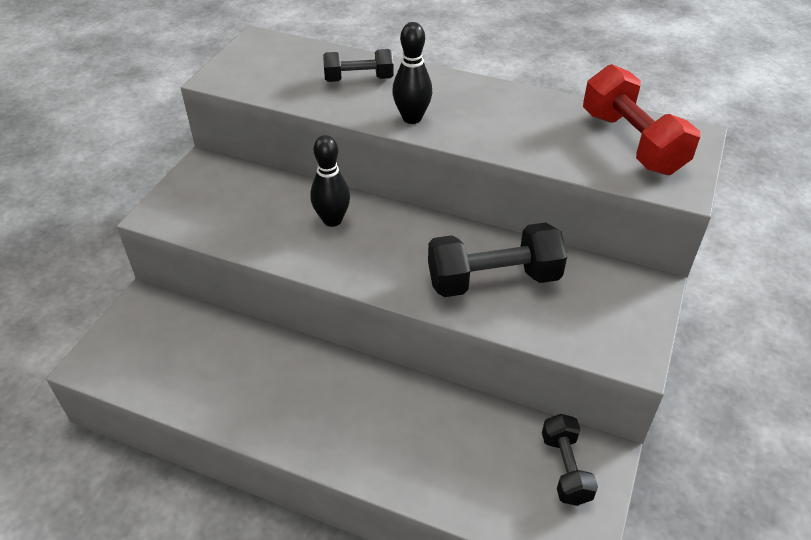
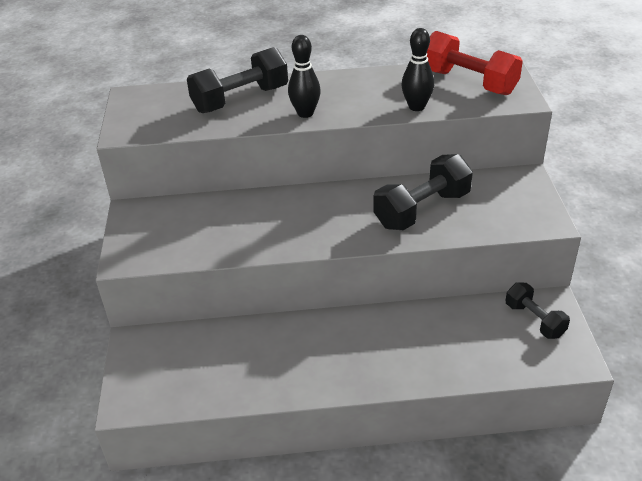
camera: 25 degrees left, 5 degrees down
(332, 220) = (273, 213): black bowling pin -> black bowling pin (416, 107)
(359, 79) = (240, 99): black dumbbell -> black dumbbell, size x1.64

